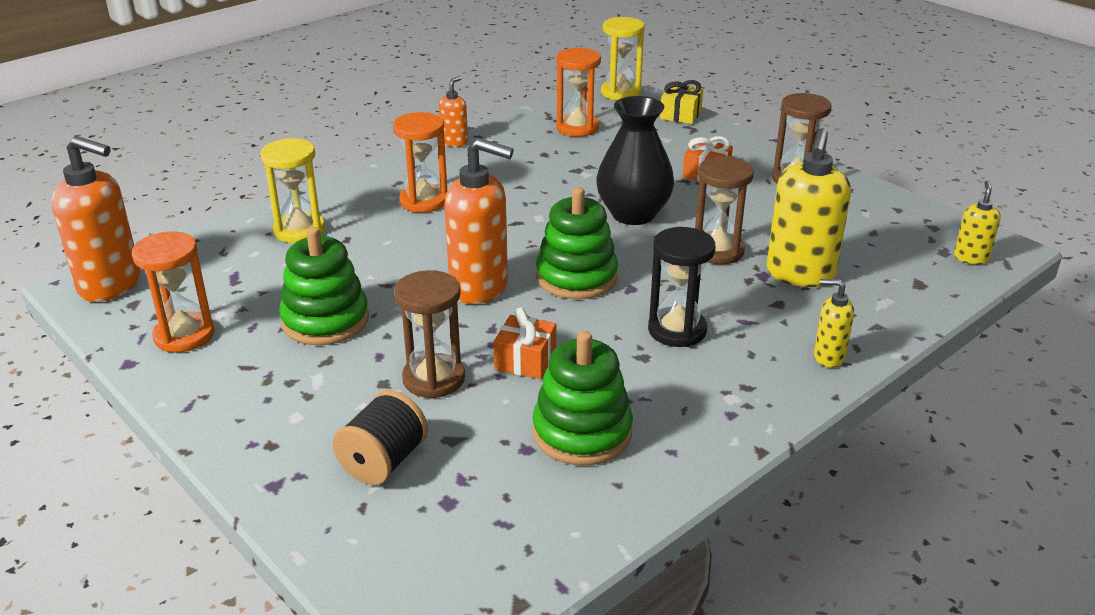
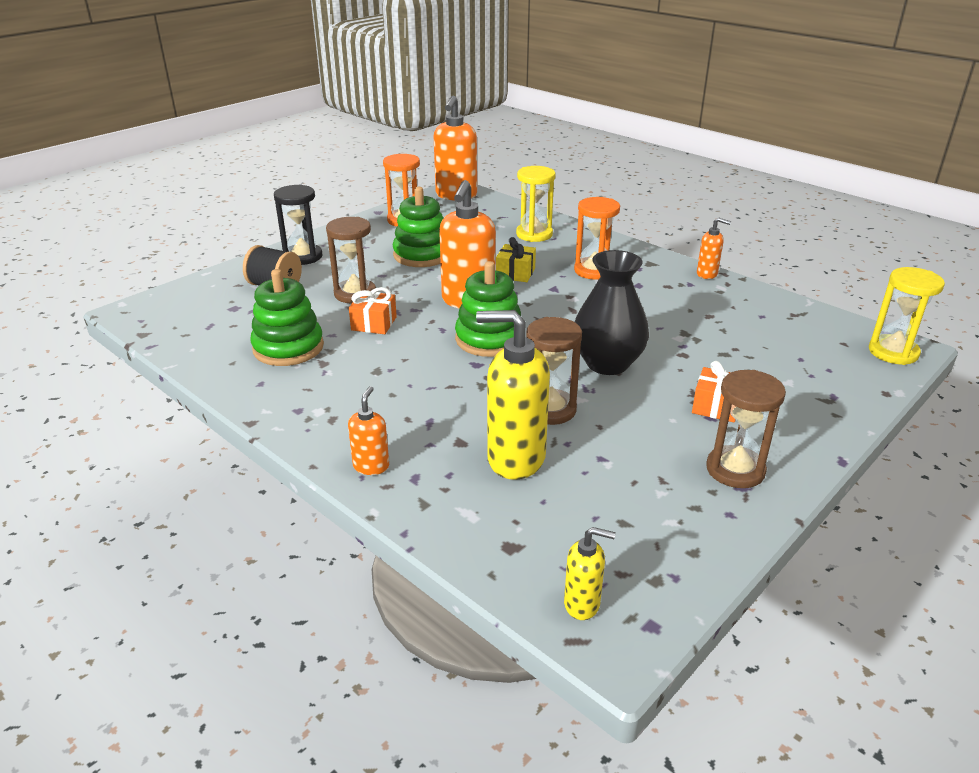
camera: 85 degrees right, 0 degrees up
(577, 128) = (779, 330): orange hourglass -> none
(677, 330) = (413, 386): black hourglass -> black hourglass (303, 257)
(680, 115) = (861, 391): yellow gift -> yellow gift (515, 273)
(828, 357) = (371, 466): yellow soap dispenser -> orange soap dispenser

